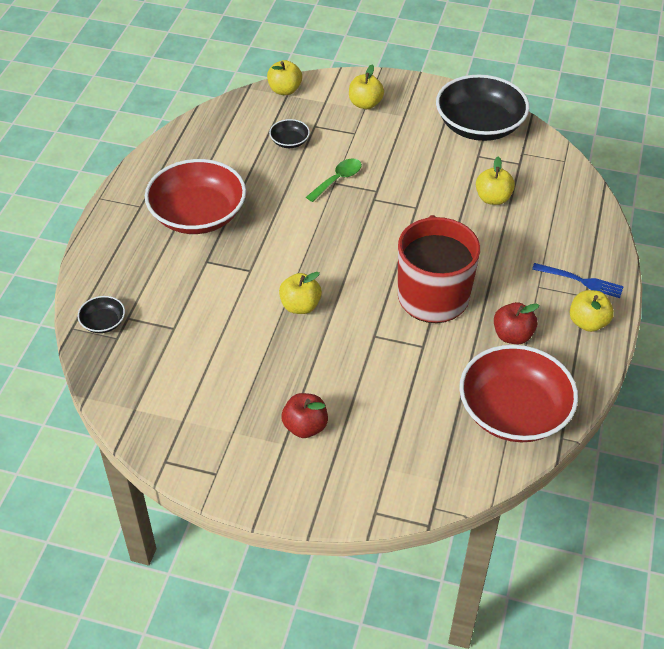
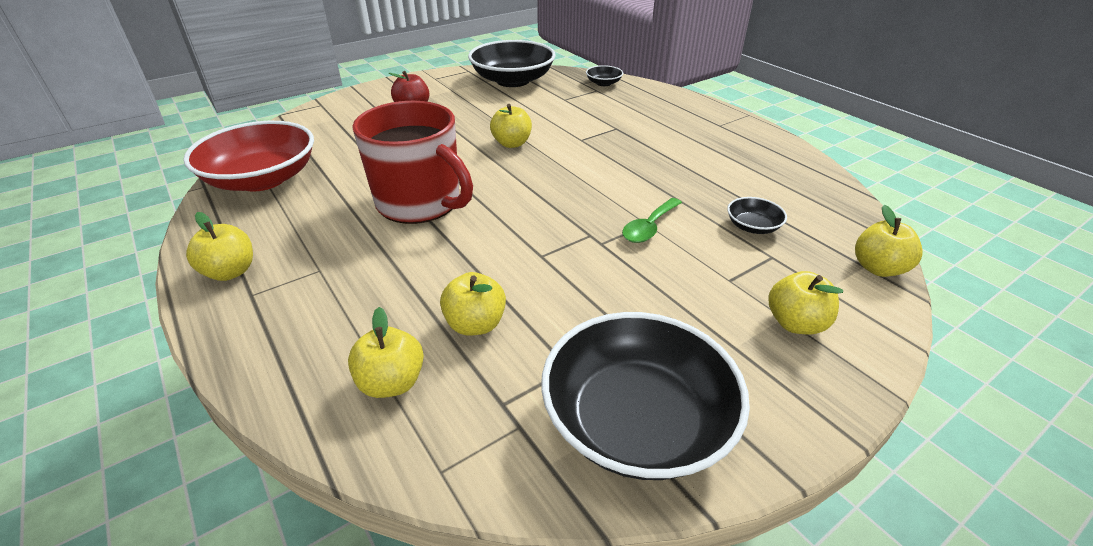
camera: 130 degrees right, 10 degrees down
(160, 399) = (513, 80): none -> black bowl
(198, 215) = (679, 142): red bowl -> none
(338, 180) = (649, 227): green spoon -> green spoon turned 45 degrees clockwise
(512, 335) = (309, 219): red apple -> none
(554, 201) = (392, 382): none -> yellow apple
(581, 281) = (268, 306): blue fork -> none

